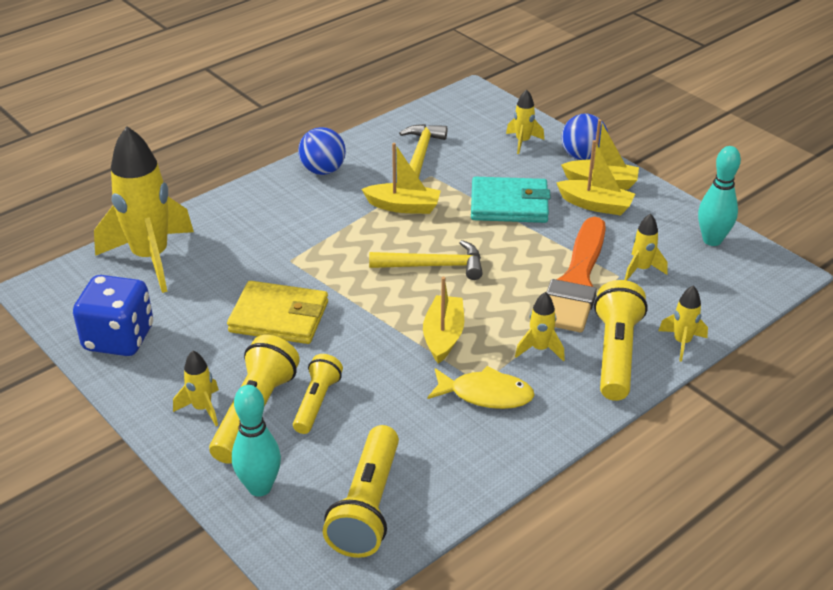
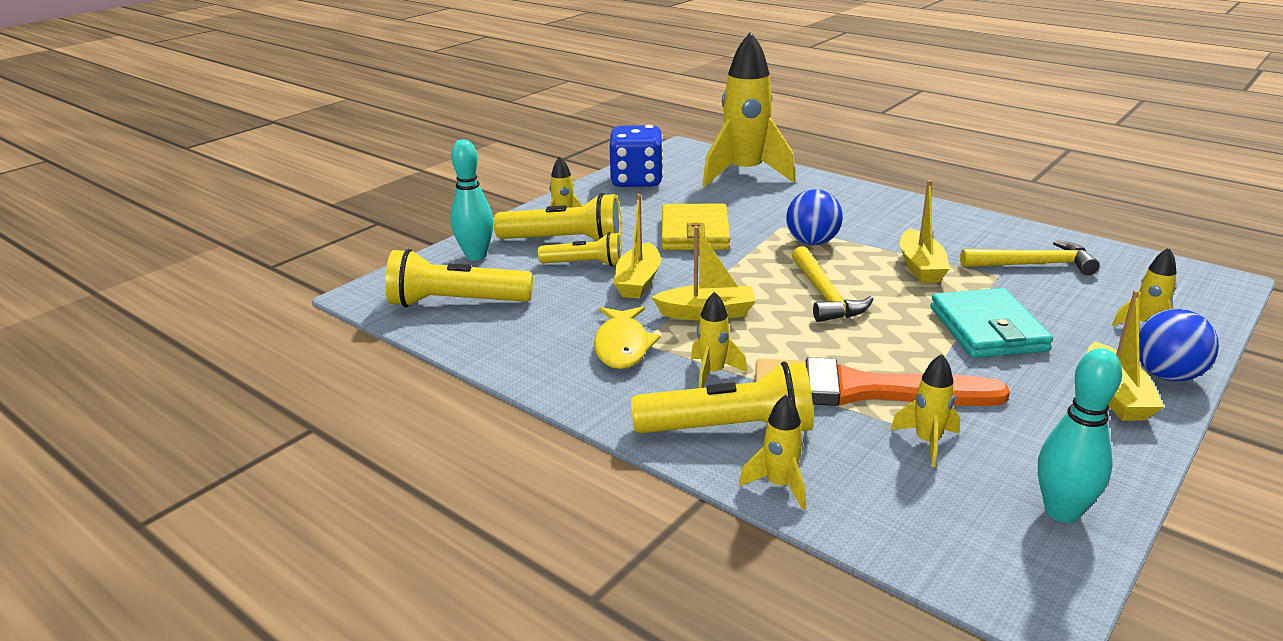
camera: 80 degrees right, 10 degrees down
(323, 170) = (945, 219): blue ball -> blue ball (812, 242)
(595, 205) = (1051, 394): yellow boat -> yellow boat (638, 281)

